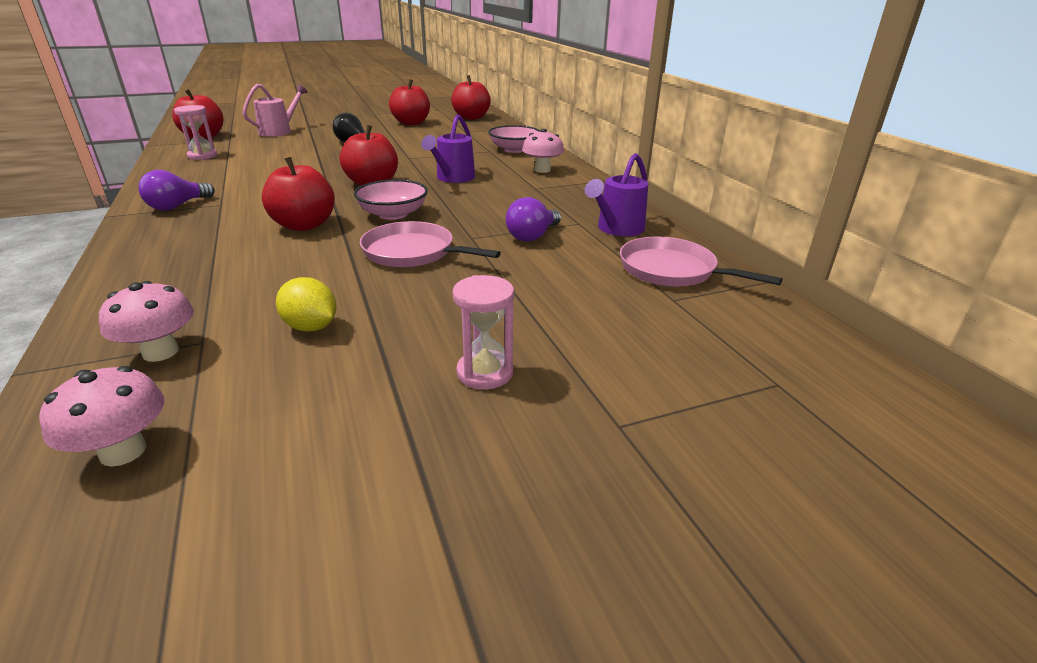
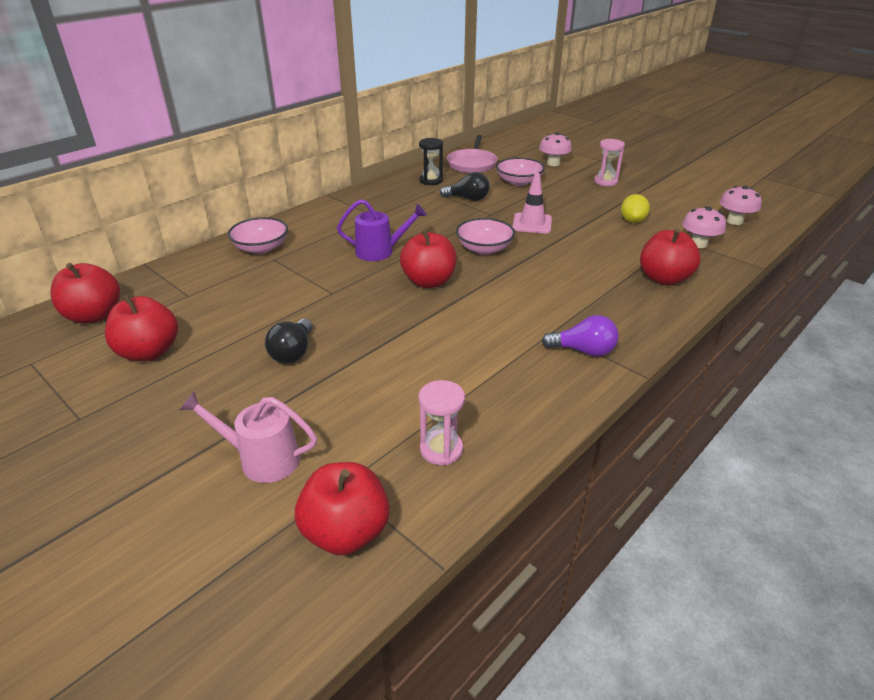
camera: 115 degrees left, 5 degrees up
(304, 225) = (542, 272): red apple -> red apple (663, 279)
(413, 252) = (532, 223): pink pan -> pink traffic cone
(532, 236) = (468, 199): purple light bulb -> black light bulb
(542, 170) = (323, 222): pink mushroom -> pink mushroom (553, 163)
(561, 285) = (519, 182): none -> pink bowl
(617, 229) = (431, 181): purple watering can -> black hourglass

